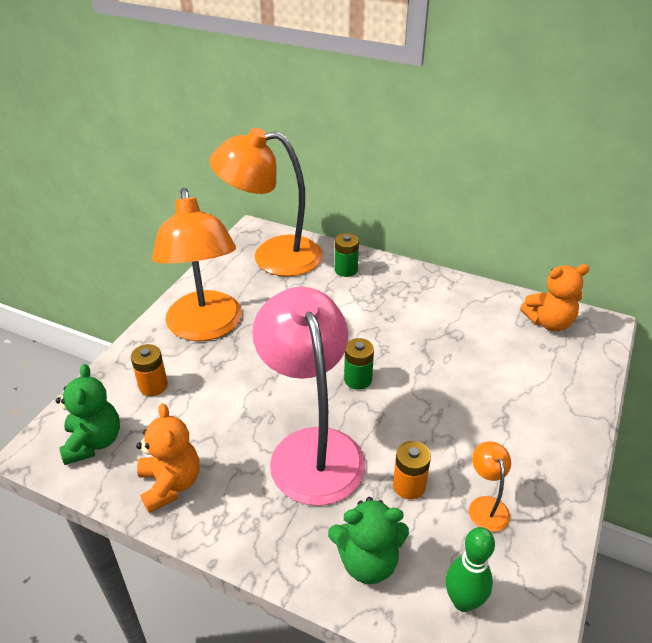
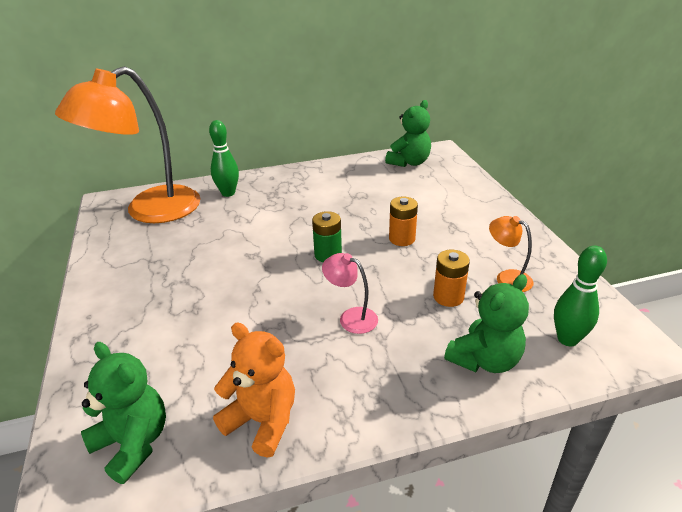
camera: 40 degrees left, 5 degrees down
(153, 386) = (145, 359): orange battery -> orange battery (402, 239)
(206, 327) = (146, 288): orange lamp -> none
(311, 448) = (351, 317): pink lamp -> pink lamp, size x0.40
(346, 270) = (228, 193): green battery -> green bowling pin
(549, 322) = (409, 162): orange teddy bear -> green teddy bear

